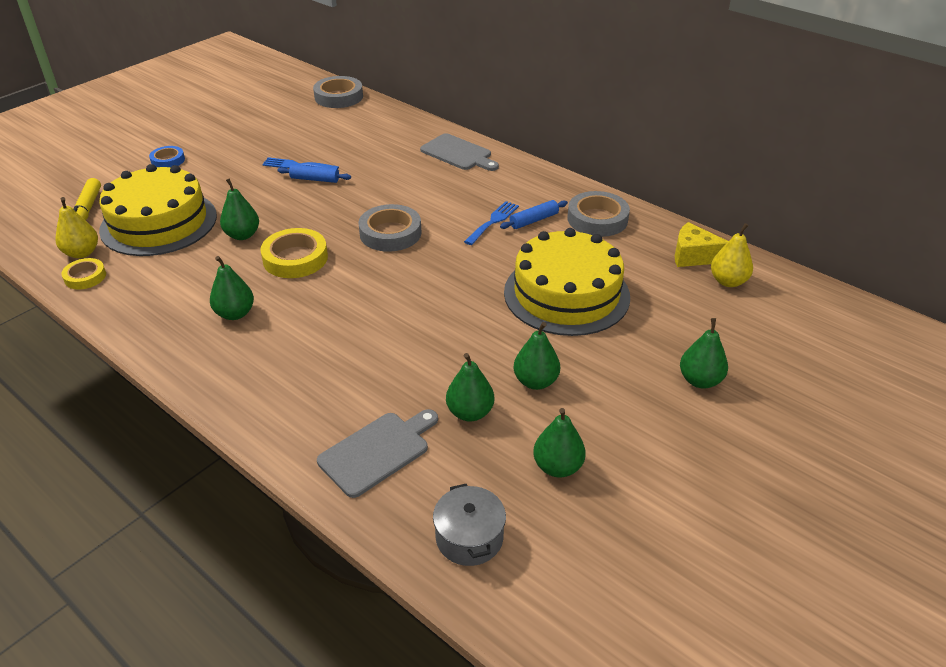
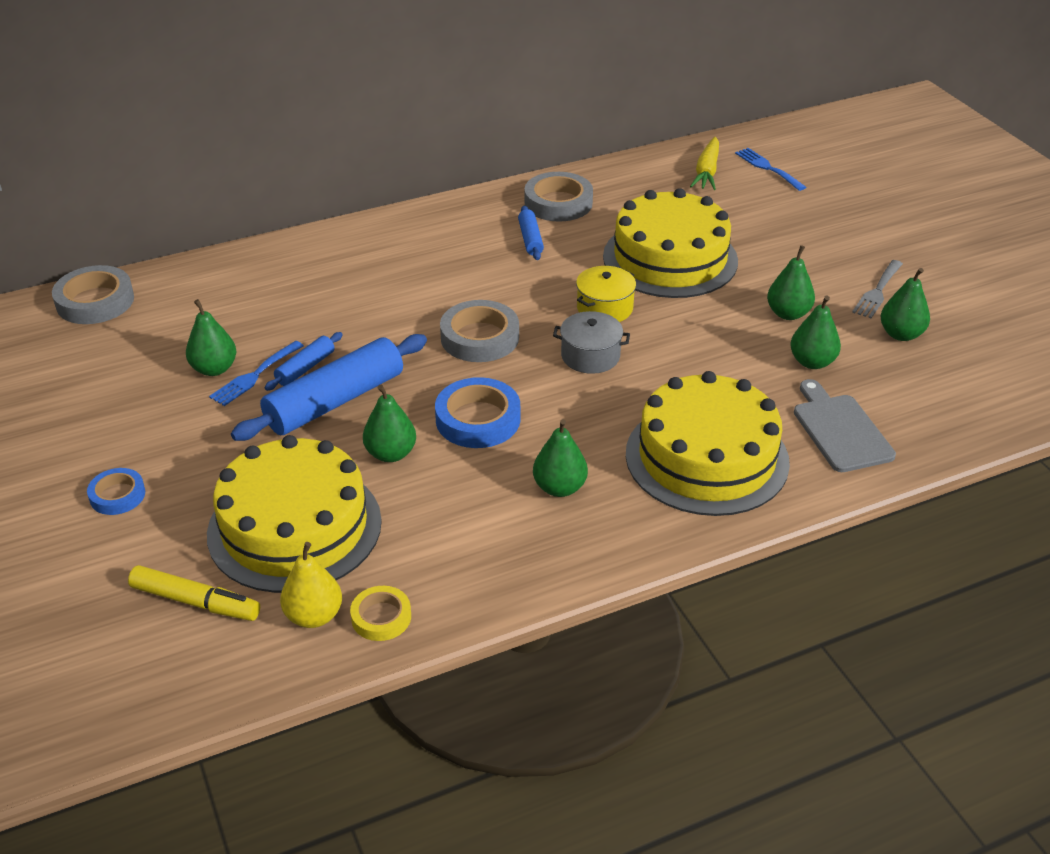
camera: 65 degrees left, 0 degrees up
(286, 200) = (335, 401): none -> blue rolling pin
(295, 258) = (478, 419): yellow tape -> blue tape
(301, 378) = (707, 457): none -> yellow cake
(458, 153) = (347, 248): grey cutting board -> none
(468, 278) = (604, 308): none -> yellow pot
(469, 537) = (964, 403): grey pot -> grey pot (590, 356)
(493, 221) = (512, 264): blue fork -> blue fork (767, 168)
(620, 435) = (877, 292): none -> grey fork
(693, 256) = (658, 174): yellow cheese -> none
(700, 380) = (829, 231): green pear -> green pear (214, 369)
(728, 281) = (707, 172): yellow pear -> yellow carrot

